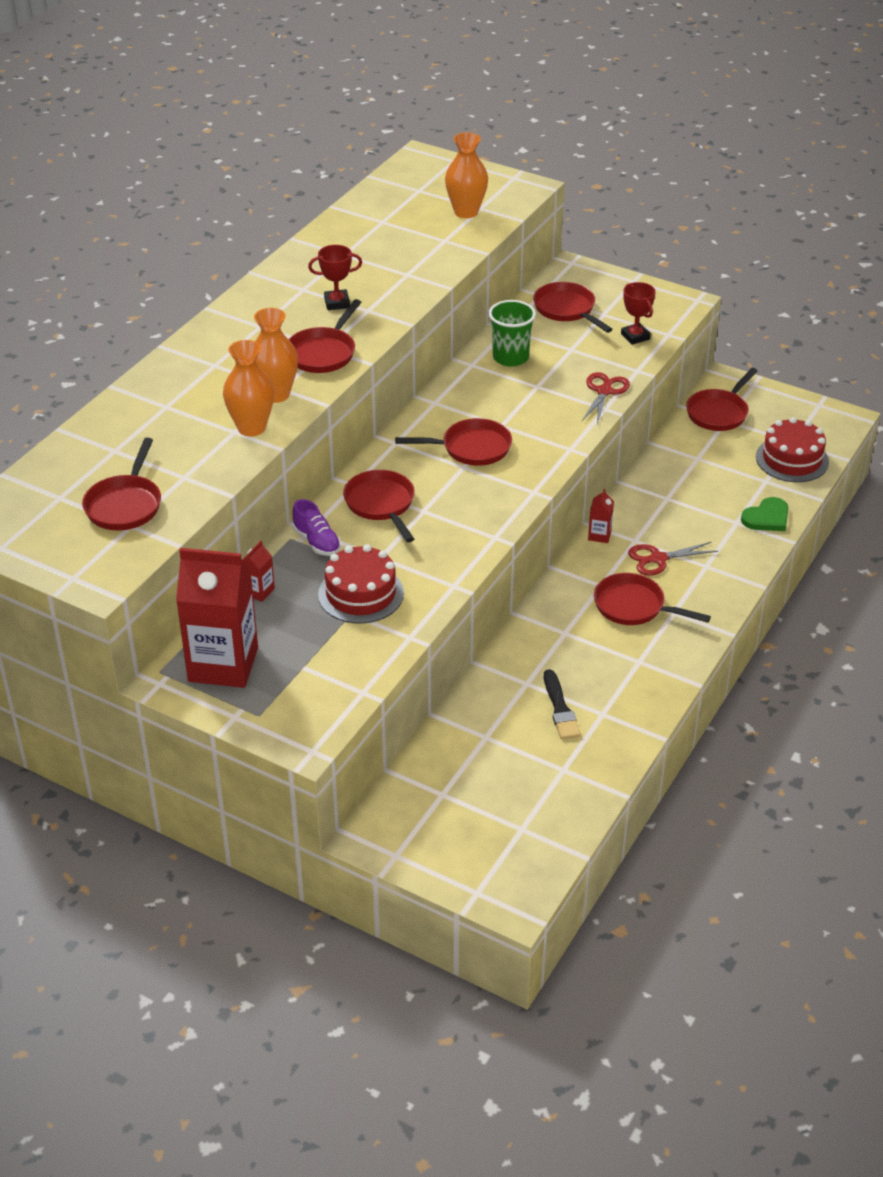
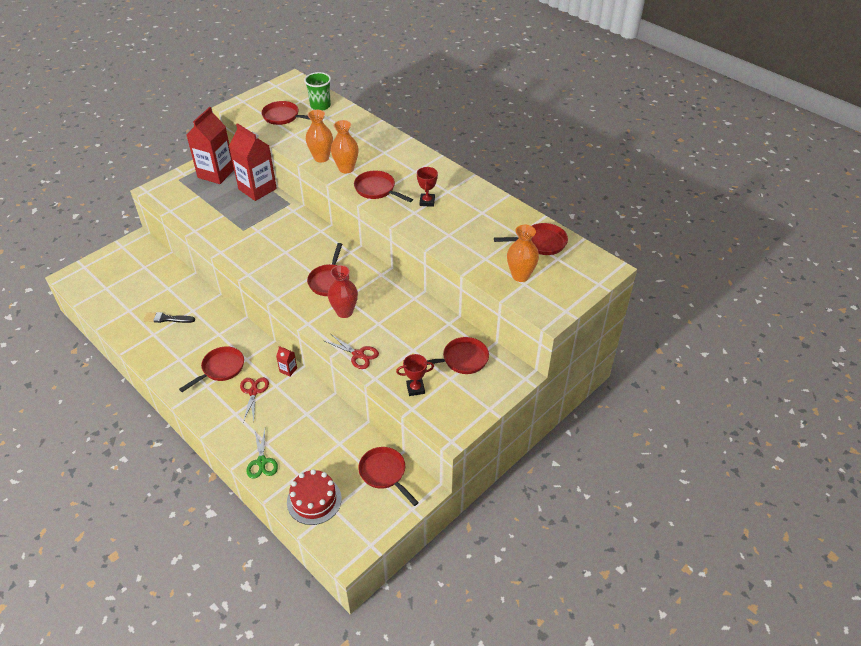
camera: 105 degrees right, 5 degrees up
(259, 591) = (257, 189): red carton -> red carton, size x2.44
(317, 542) = (282, 211): purple shoe -> none
(361, 594) = (235, 220): red cake -> none
(381, 505) = (298, 238): red pan -> red pan (541, 243)
(510, 357) = (414, 318): green cup -> green cup (320, 106)
(530, 420) = (344, 312): none -> red vase
(767, 517) = (262, 462): green heart -> green scissors

